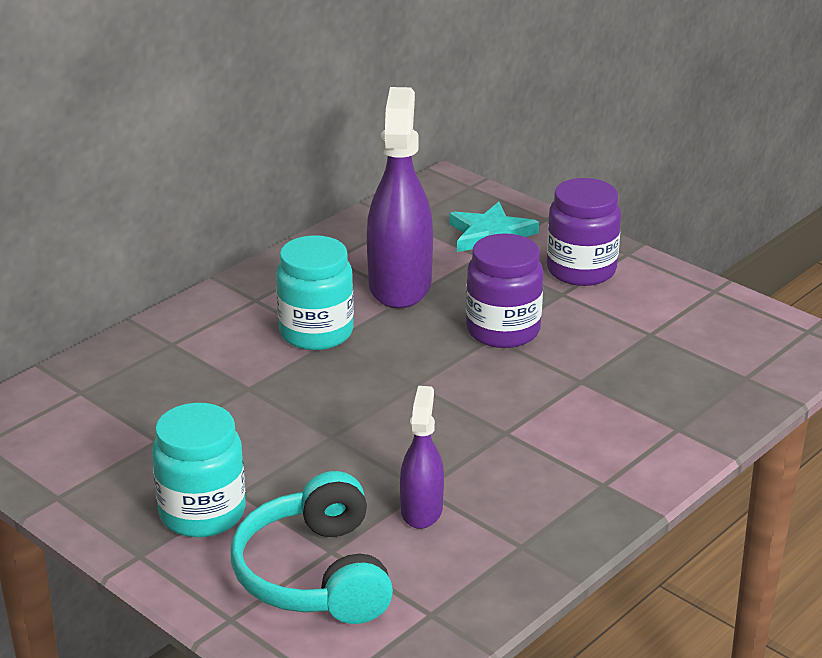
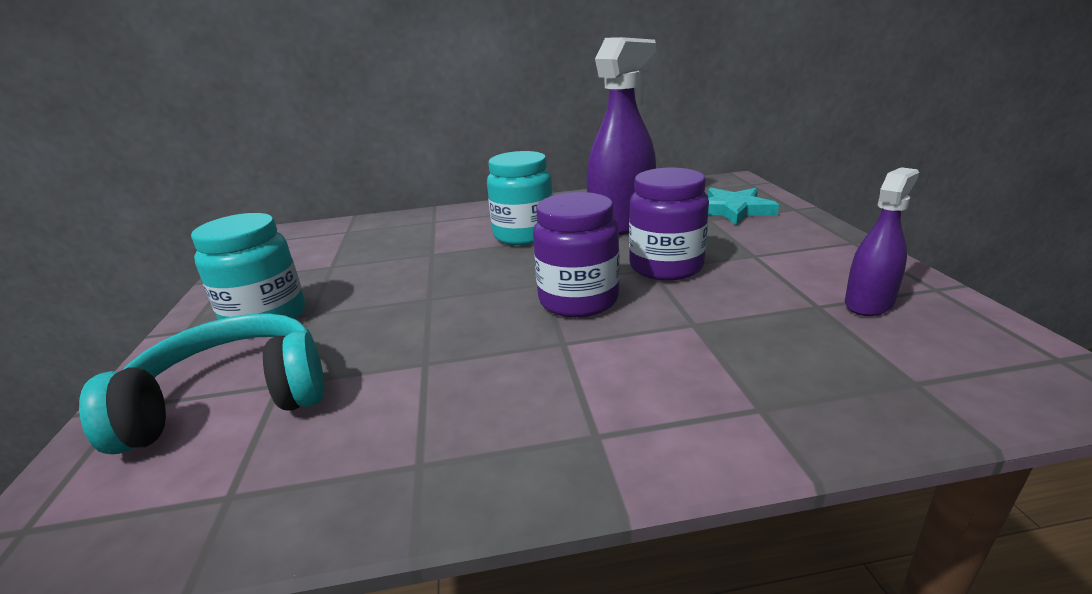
camera: 40 degrees right, 5 degrees down
(315, 574) = (232, 399): turquoise headphones -> turquoise headphones turned 45 degrees clockwise
(421, 510) = (393, 381): purple spray bottle -> purple spray bottle (869, 303)
(581, 270) = (791, 244): purple jar -> purple jar (578, 300)

